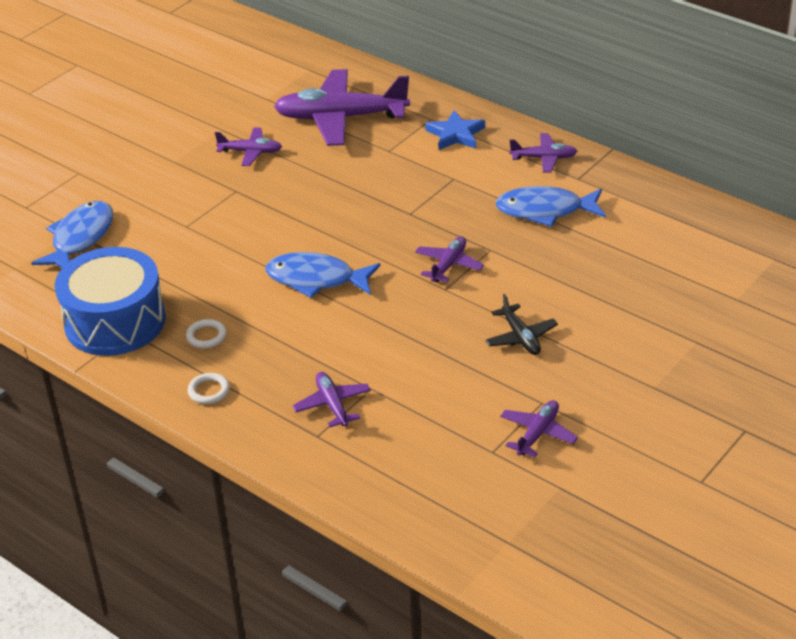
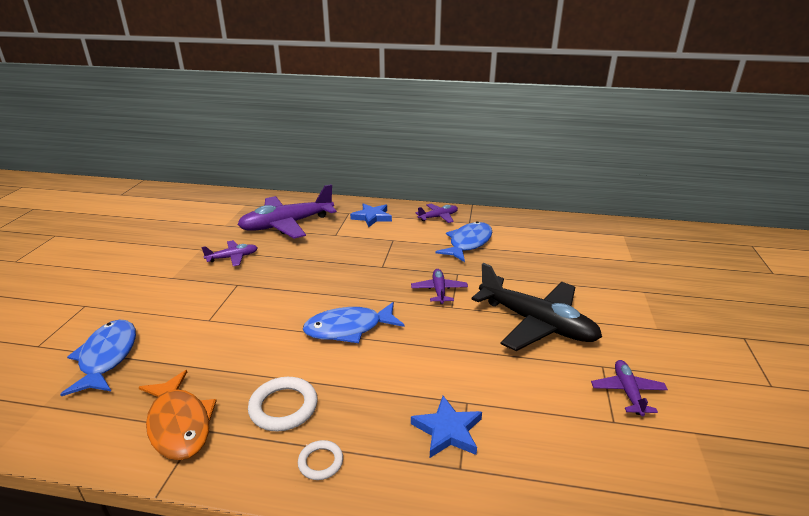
camera: 30 degrees left, 10 degrees down
(115, 321) = (179, 424): blue drum -> orange fish
(206, 336) = (283, 407): white ring -> white ring, size x1.68
(332, 405) = (448, 430): purple plane -> blue star
(520, 337) = (536, 323): black plane -> black plane, size x2.09
(545, 210) = (468, 243): blue fish -> blue fish turned 150 degrees clockwise

